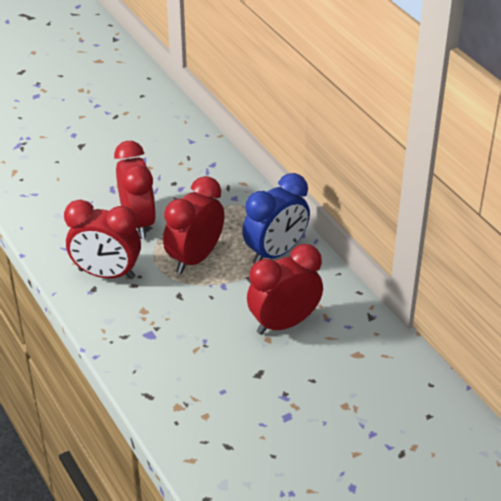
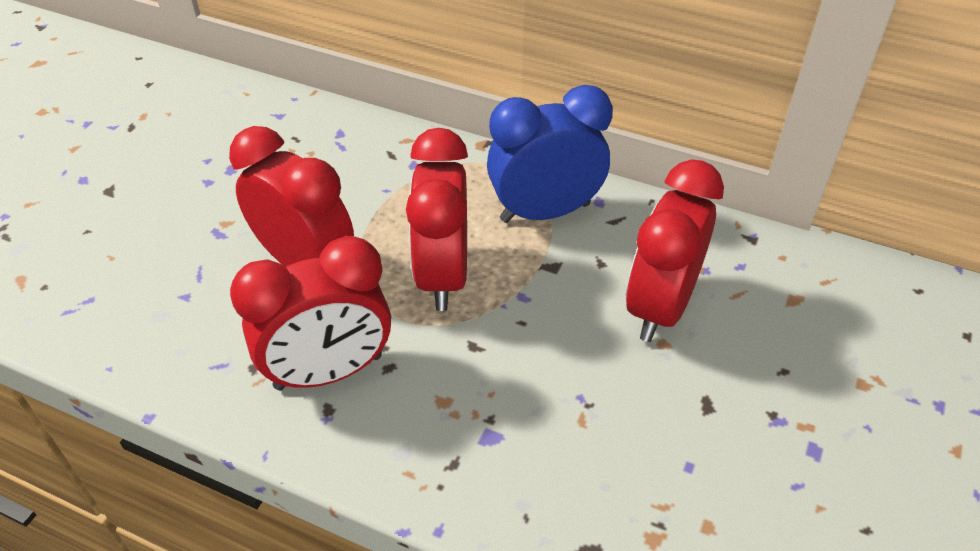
camera: 35 degrees left, 5 degrees up
(275, 252) = (545, 212): blue clock -> blue clock turned 120 degrees counterclockwise

